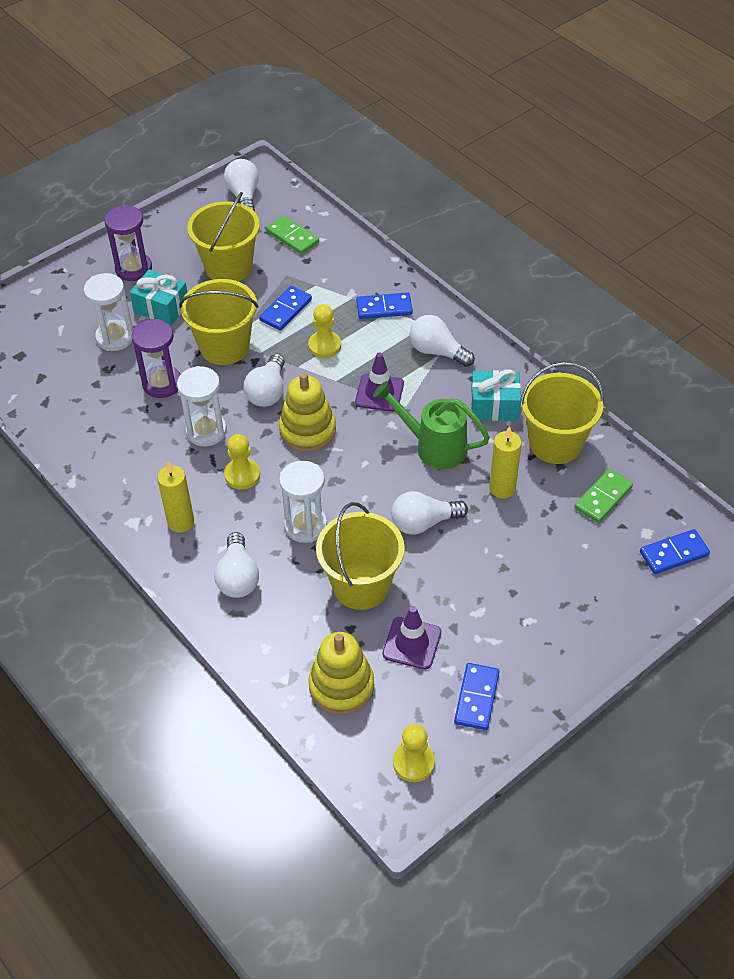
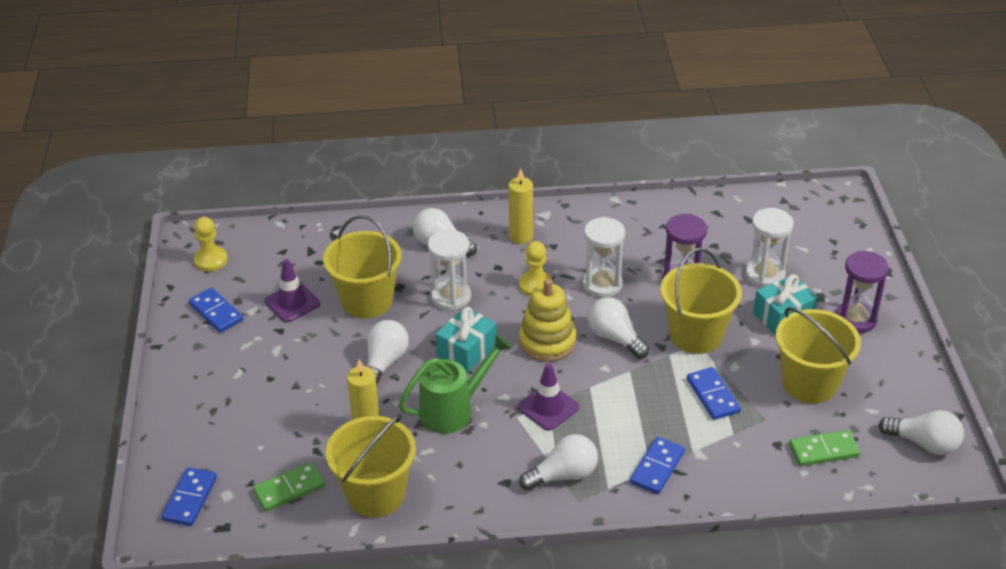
camera: 125 degrees right, 10 degrees down
(324, 346) = (641, 400): yellow pawn -> none
(341, 686) = (301, 254): yellow stacking toy -> none
(494, 406) = (459, 477): turquoise gift -> turquoise gift (467, 351)
(603, 497) = (289, 489): green domino -> green domino turned 75 degrees clockwise

